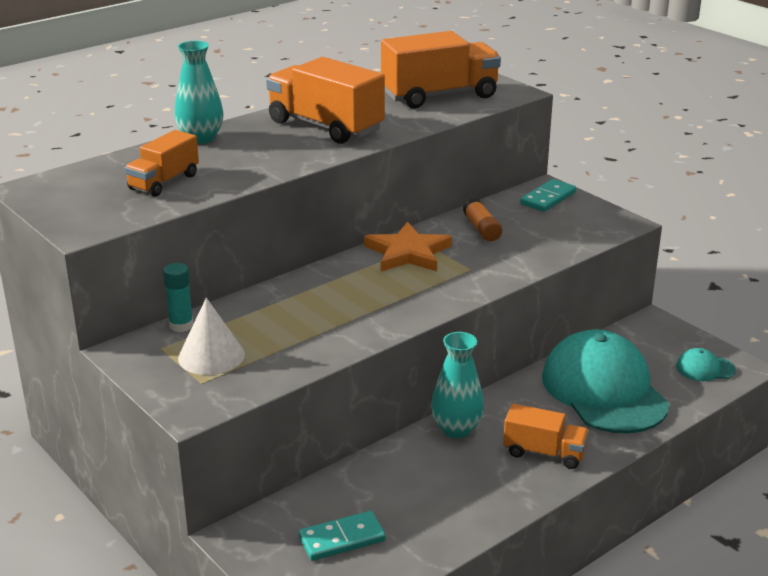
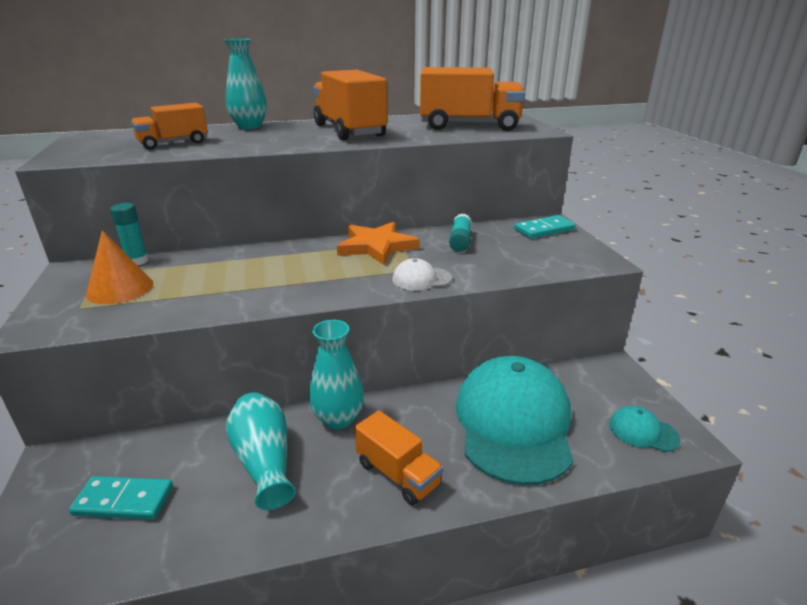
camera: 25 degrees right, 0 degrees up
(211, 356) = (120, 288): white cone -> orange cone
(427, 478) = (264, 461): none -> turquoise vase
(482, 229) = (460, 241): orange glue stick -> turquoise glue stick
(486, 277) = (421, 279): none -> white cap

